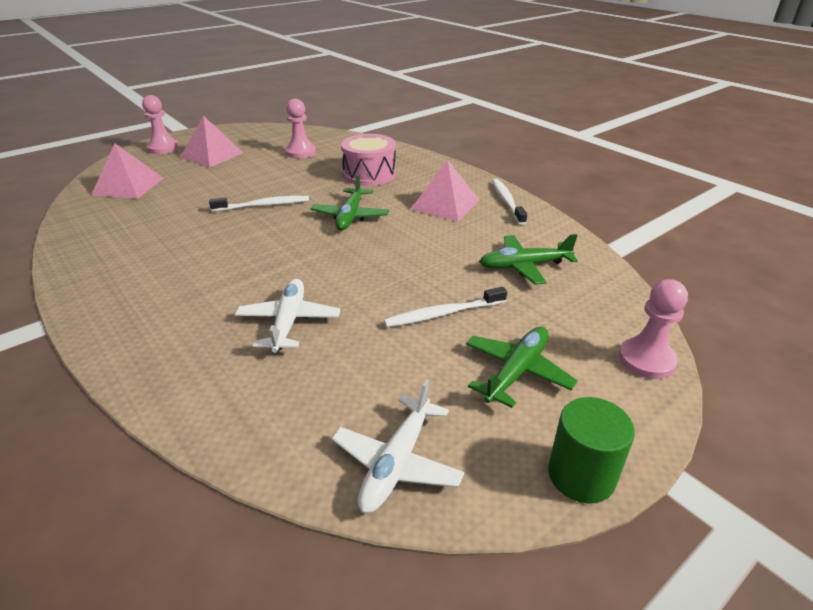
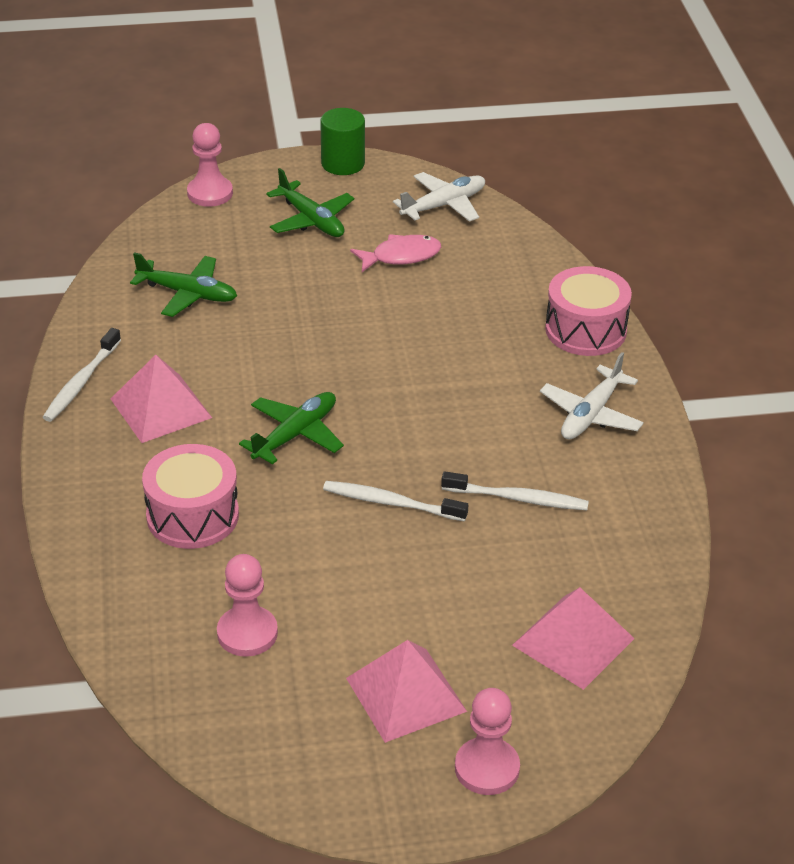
camera: 150 degrees left, 5 degrees up
(152, 359) = (585, 330): none -> pink drum
(289, 321) = (455, 321): white plane -> white plane (591, 414)
(389, 367) = (401, 256): none -> pink fish
(443, 314) = (317, 279): white toothbrush -> white toothbrush (518, 498)
(517, 371) = (311, 220): green plane -> green plane turned 105 degrees counterclockwise

